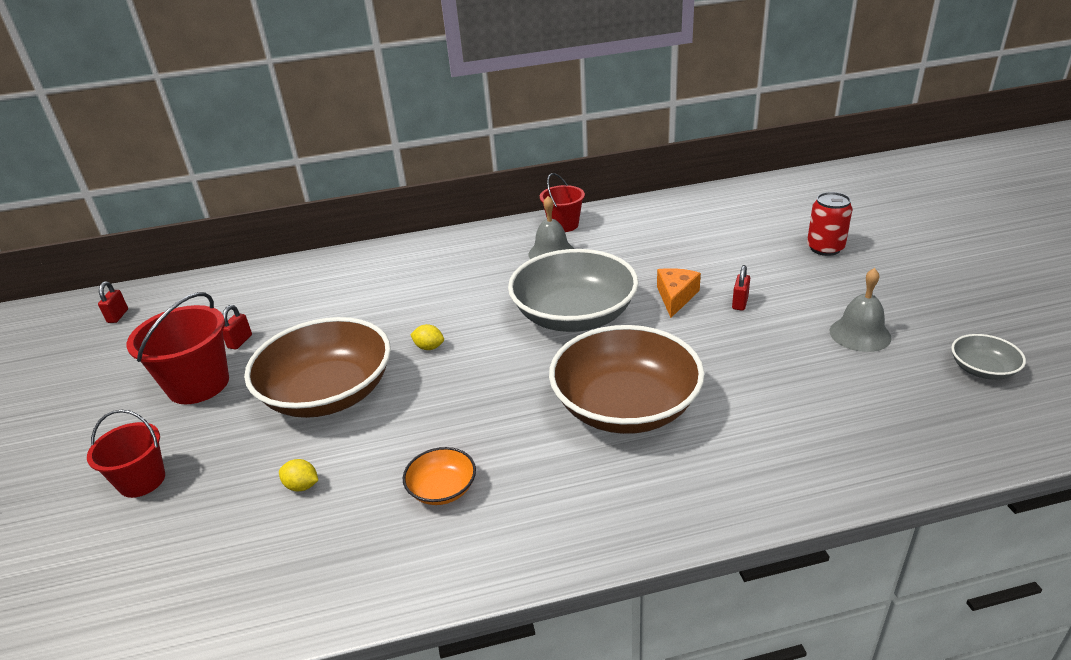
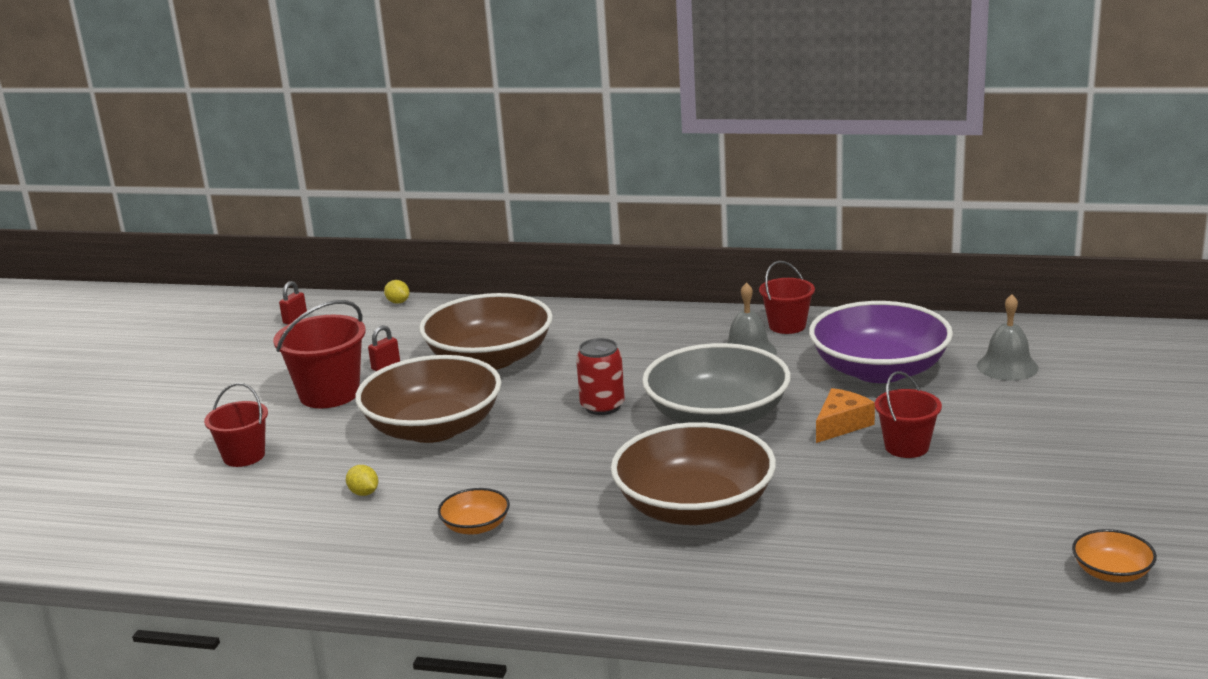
camera: 25 degrees right, 10 degrees down
(336, 310) = (490, 358): none -> brown bowl
(429, 347) = (551, 412): yellow lemon -> yellow lemon (398, 302)
(662, 245) = (879, 370): none -> purple bowl
(740, 303) = (906, 447): red padlock -> red bucket
(825, 248) = (1070, 415): red can -> red can (602, 406)
(860, 334) = (1010, 507): grey bell -> grey bell (1007, 366)
(982, 369) = (1111, 572): grey bowl -> orange bowl

